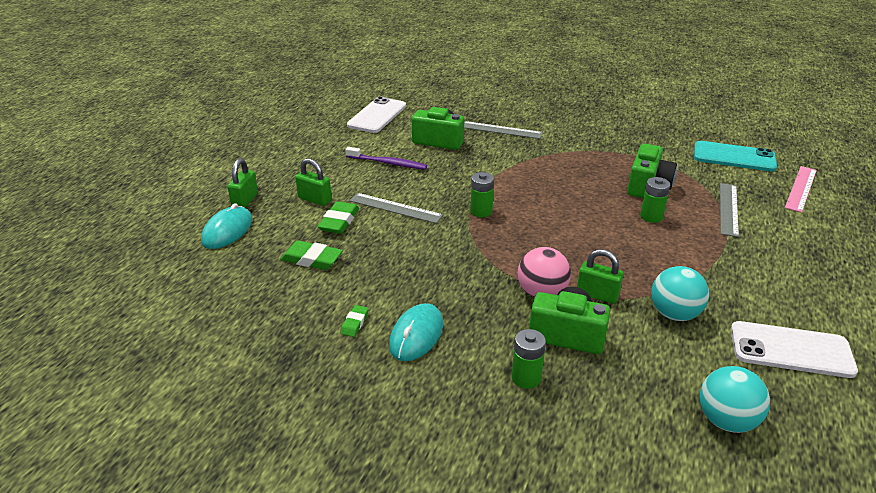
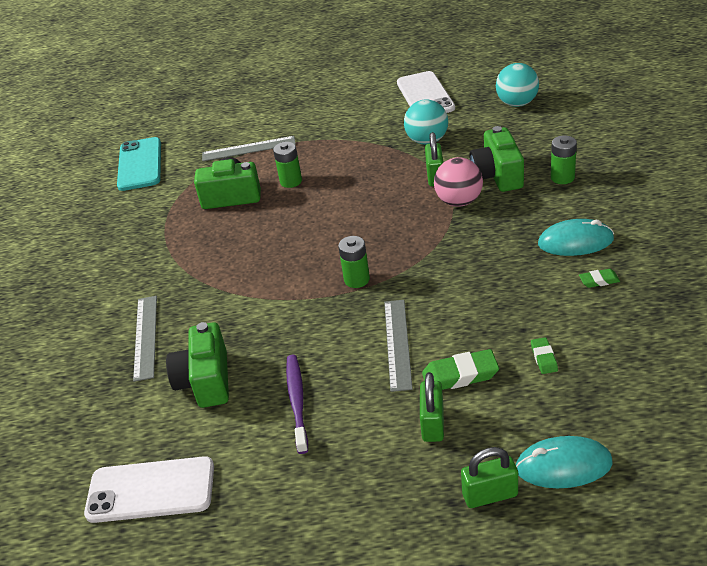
camera: 110 degrees left, 5 degrees up
(311, 259) = (544, 358): green eraser -> green eraser, size x0.57
(801, 188) = (187, 124): pink ruler -> none

